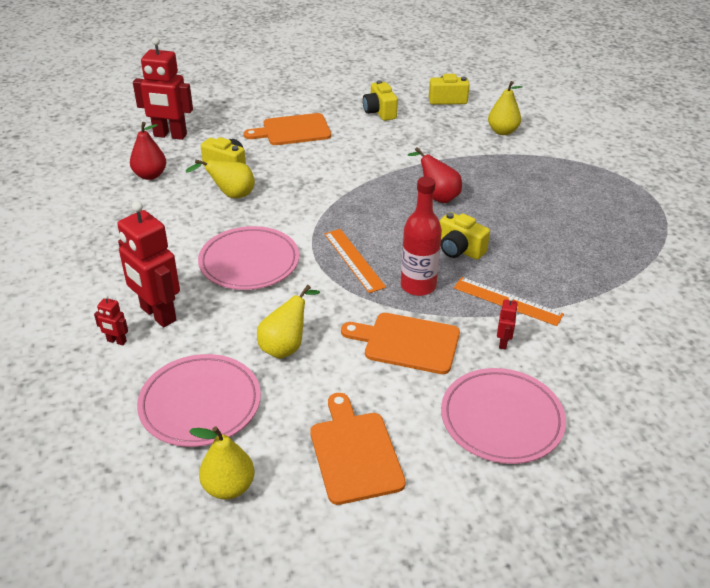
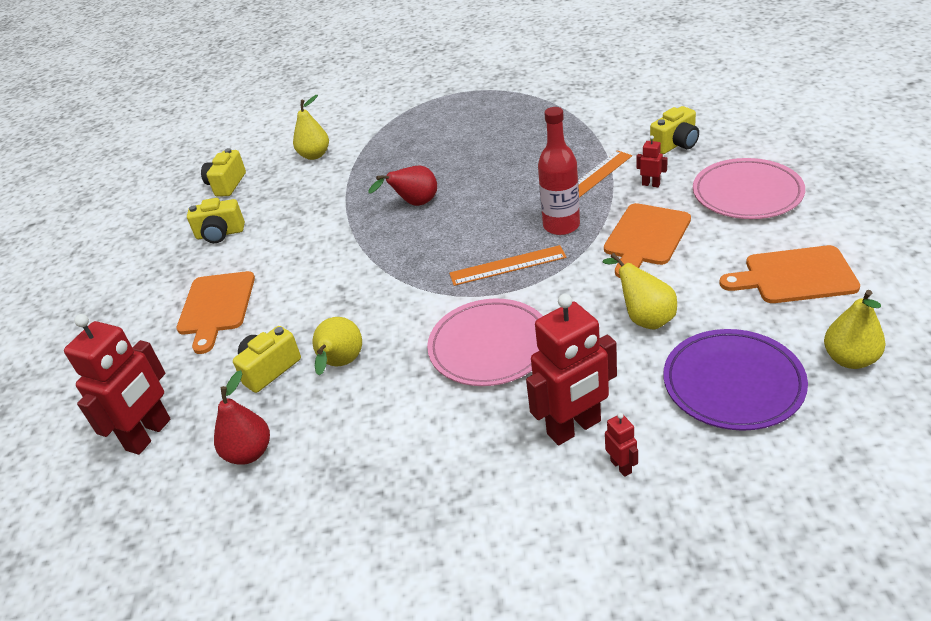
camera: 70 degrees left, 0 degrees up
(116, 341) = (621, 466): red robot -> red robot turned 60 degrees counterclockwise
(200, 404) = (733, 383): pink plate -> purple plate
(459, 250) = (510, 197): yellow camera -> yellow camera (676, 144)

